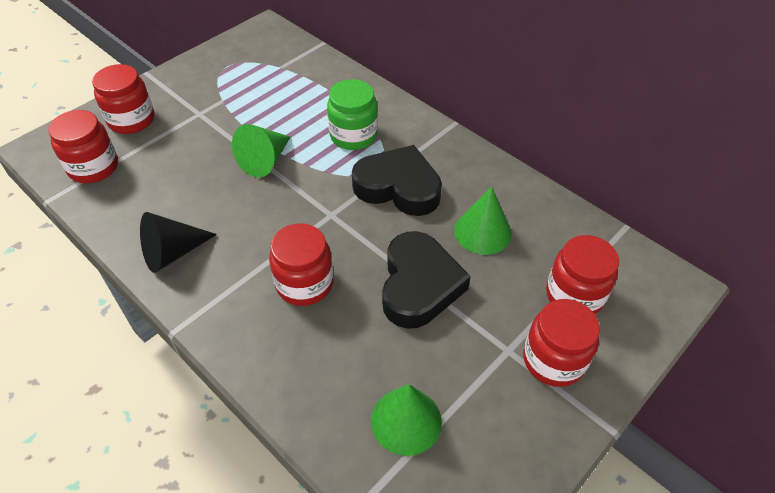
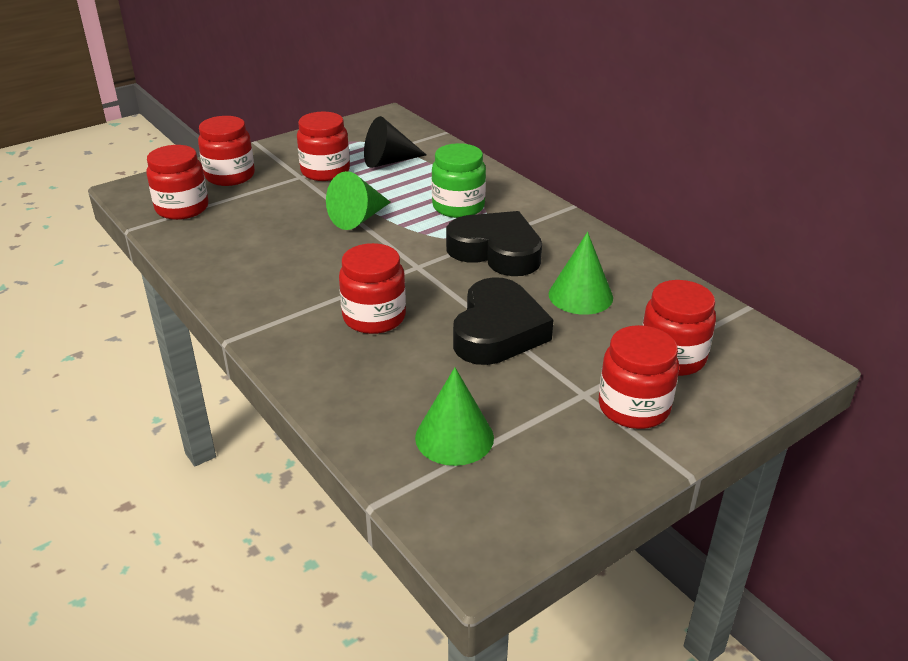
camera: 10 degrees right, 15 degrees down
(172, 253) = (243, 280): black cone -> black cone (388, 161)
(221, 104) = (325, 171): none -> red jar

